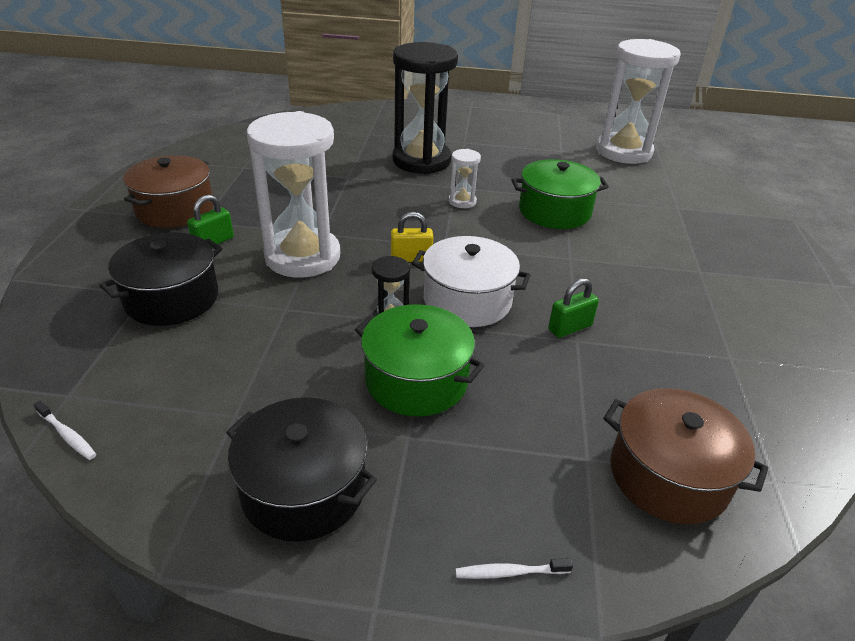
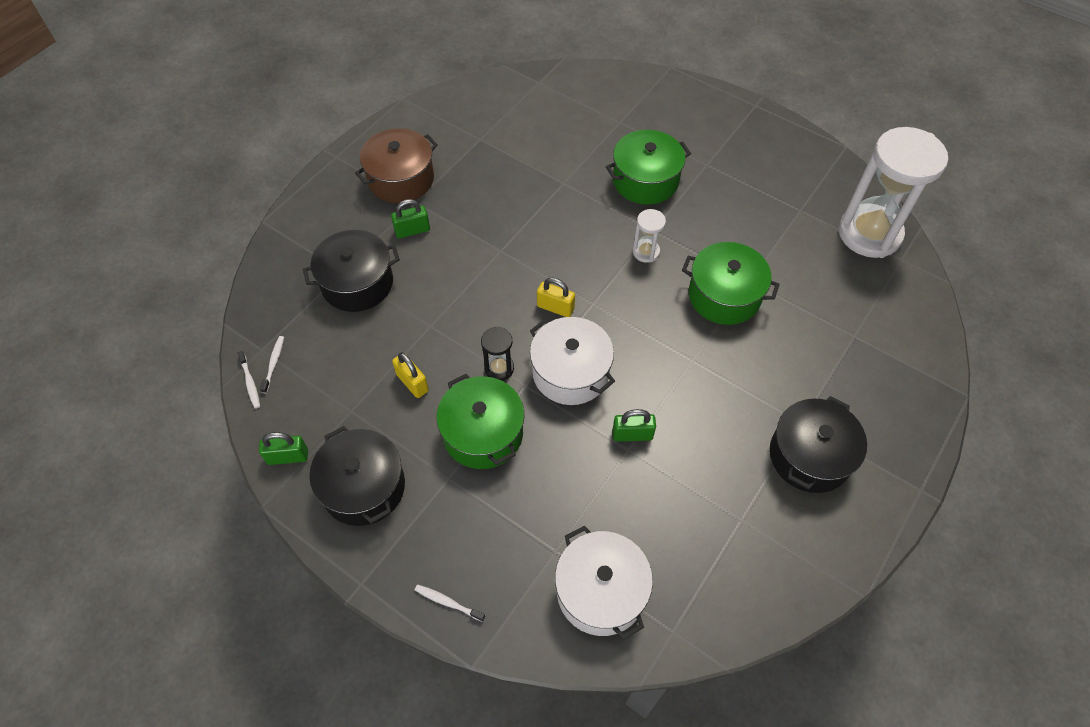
camera: 30 degrees right, 20 degrees up
(95, 403) = (274, 363): none -> white toothbrush
(170, 497) = (288, 456): none -> green padlock
(298, 363) = (412, 383): none -> yellow padlock
(302, 257) = (471, 273): white hourglass -> none
(421, 161) = (645, 180): black hourglass -> green pot
(668, 475) = (601, 591): brown pot -> white pot
(730, 291) = (809, 456): none -> black pot

